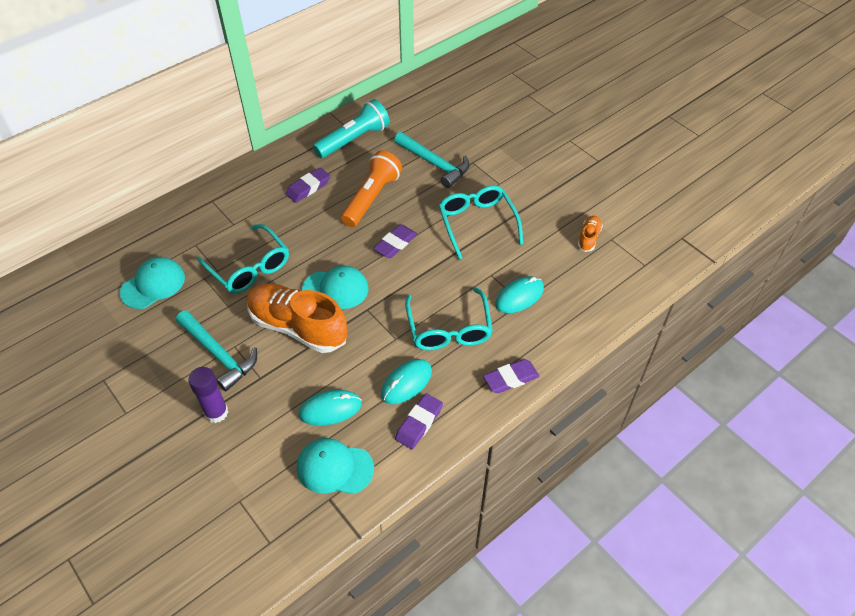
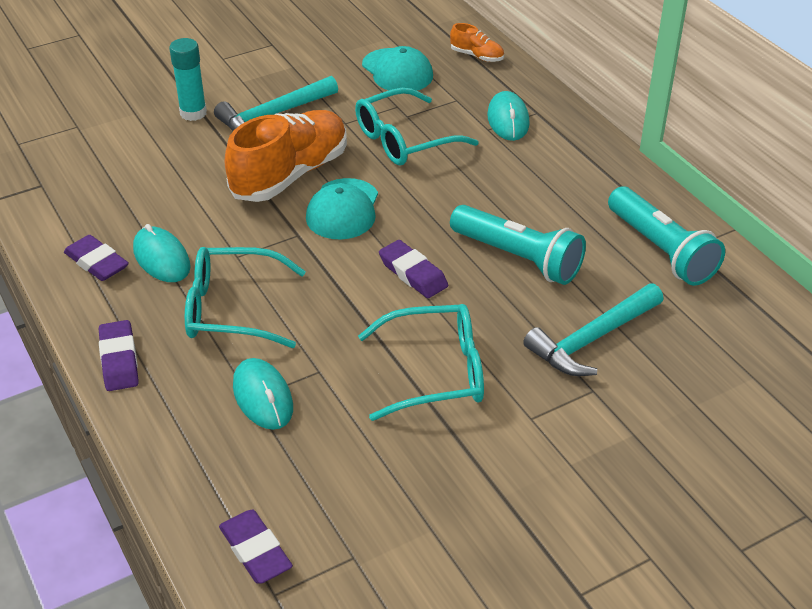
camera: 100 degrees right, 10 degrees down
(216, 412) = (193, 113): purple glue stick -> turquoise glue stick
(308, 188) = (550, 196): purple eraser -> purple eraser (255, 551)
(330, 409) = (155, 193): turquoise mouse -> turquoise mouse (508, 120)
(334, 468) = (76, 191): turquoise cap -> none
(371, 198) = (518, 258): orange flashlight -> turquoise flashlight
(588, 238) = (364, 521): orange shoe -> orange shoe (477, 56)

